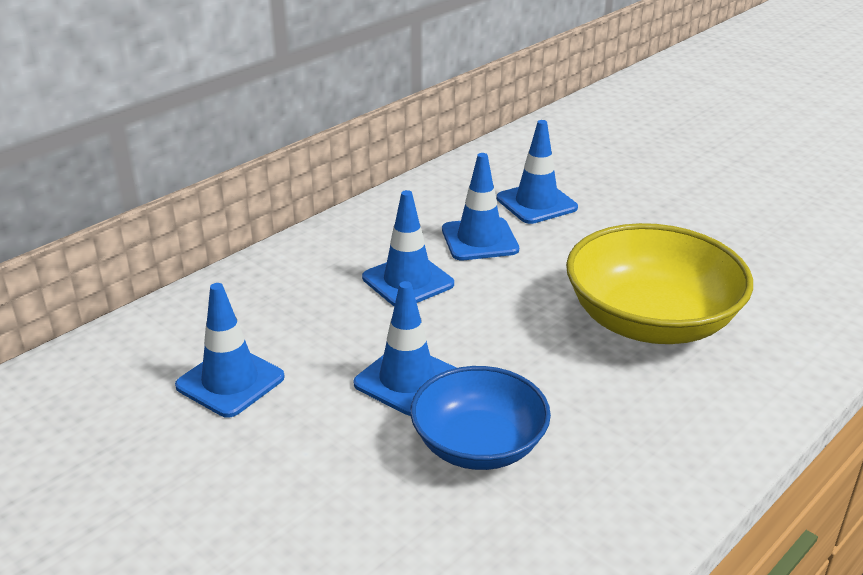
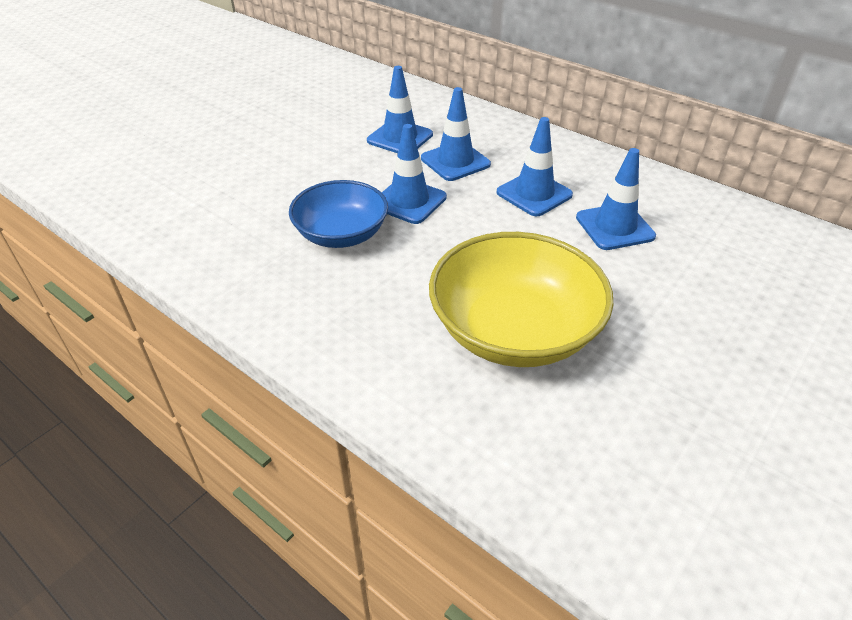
camera: 85 degrees right, 10 degrees up
(536, 203) = (703, 260): blue traffic cone -> blue traffic cone (455, 161)

